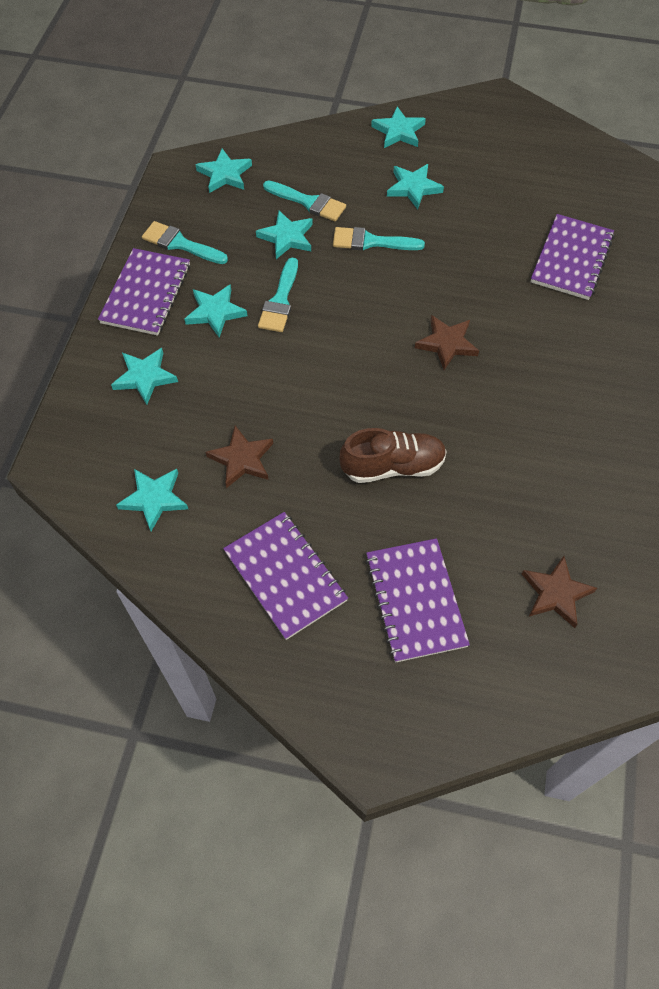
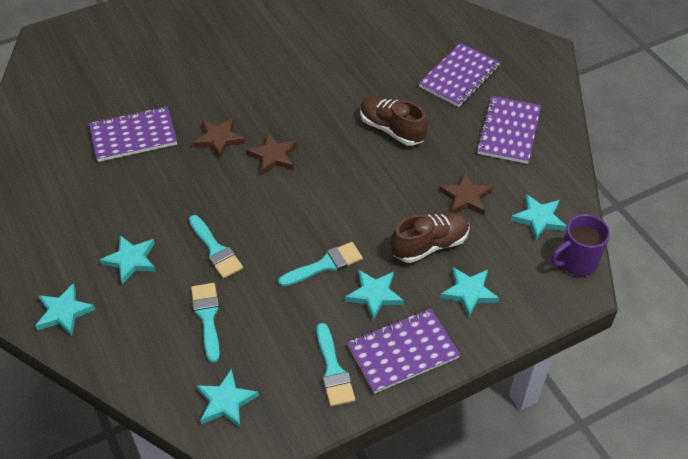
camera: 130 degrees left, 10 degrees down
(79, 485) = (576, 262): none -> purple mug
(220, 387) = (430, 245): none -> brown shoe
(287, 237) = (259, 304): turquoise star -> none
(556, 593) = (394, 33): brown star -> brown star (219, 139)

